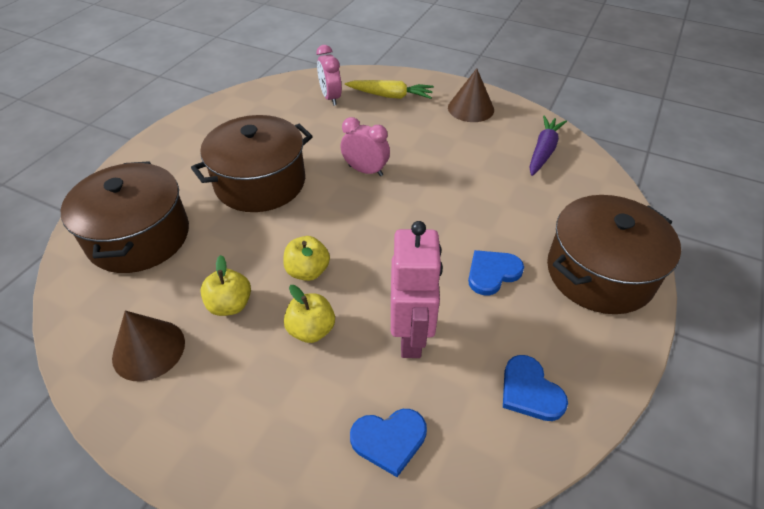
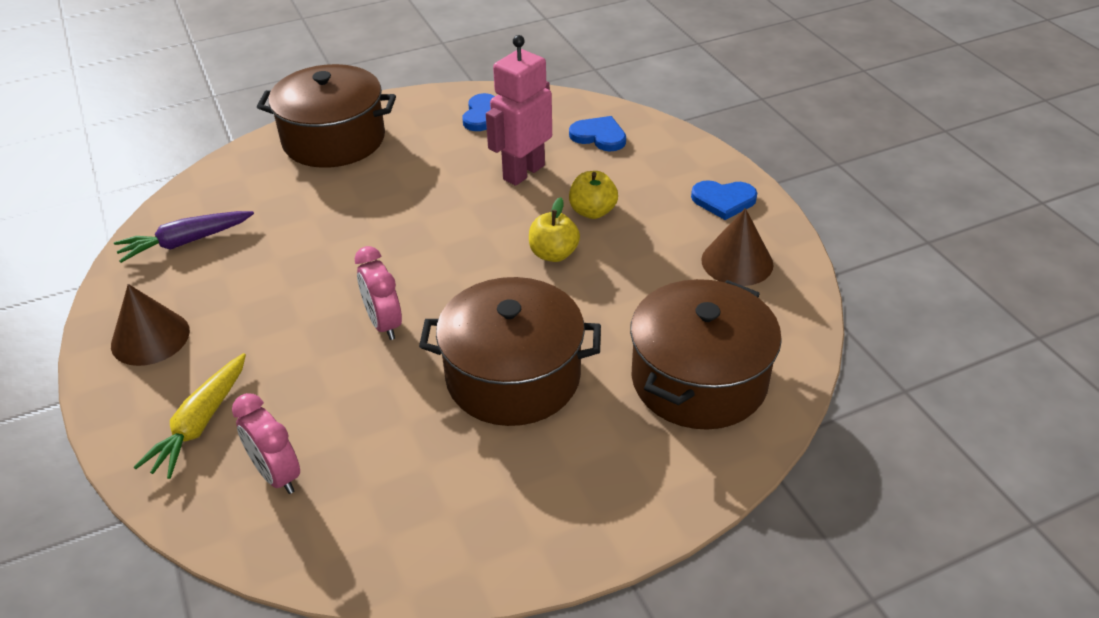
camera: 140 degrees left, 5 degrees down
(230, 305) = (645, 261): yellow apple -> none
(330, 98) = (277, 475): pink clock -> pink clock turned 120 degrees clockwise
(390, 96) = (200, 423): yellow carrot -> yellow carrot turned 120 degrees counterclockwise
(492, 273) = (408, 177): blue heart -> blue heart (723, 200)

